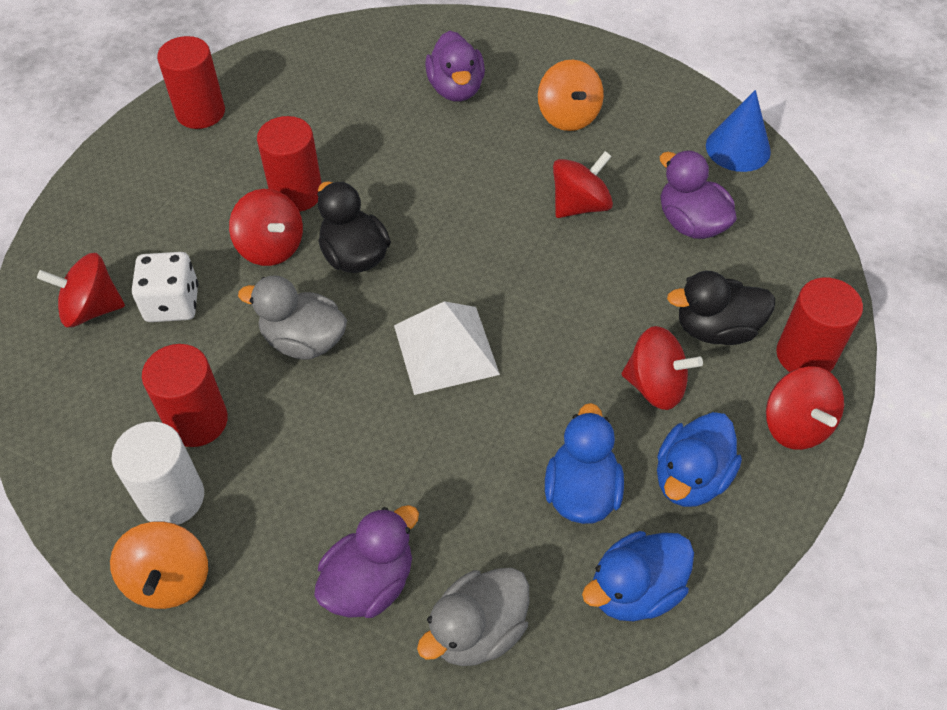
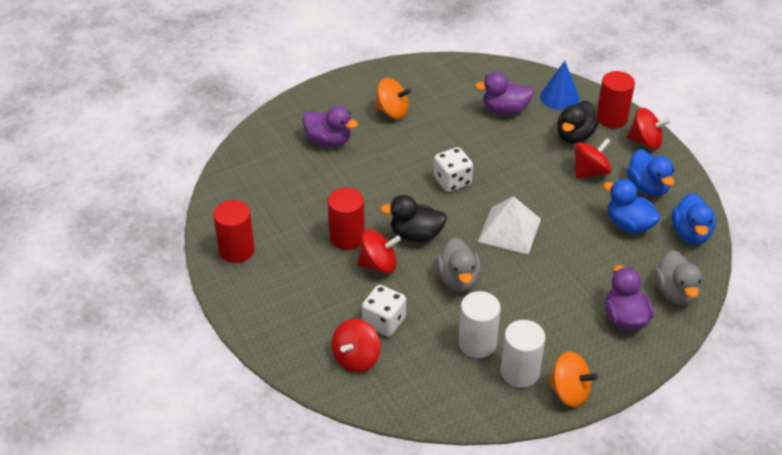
camera: 55 degrees left, 10 degrees down
(197, 421) = (477, 343): red cylinder -> white cylinder
(304, 341) = (458, 279): grey duck -> grey duck turned 60 degrees counterclockwise
(490, 240) = (452, 181): none -> white dice
(580, 205) = (458, 139): red spinning top -> none
(738, 148) = (472, 69): blue cone -> blue cone (559, 97)

